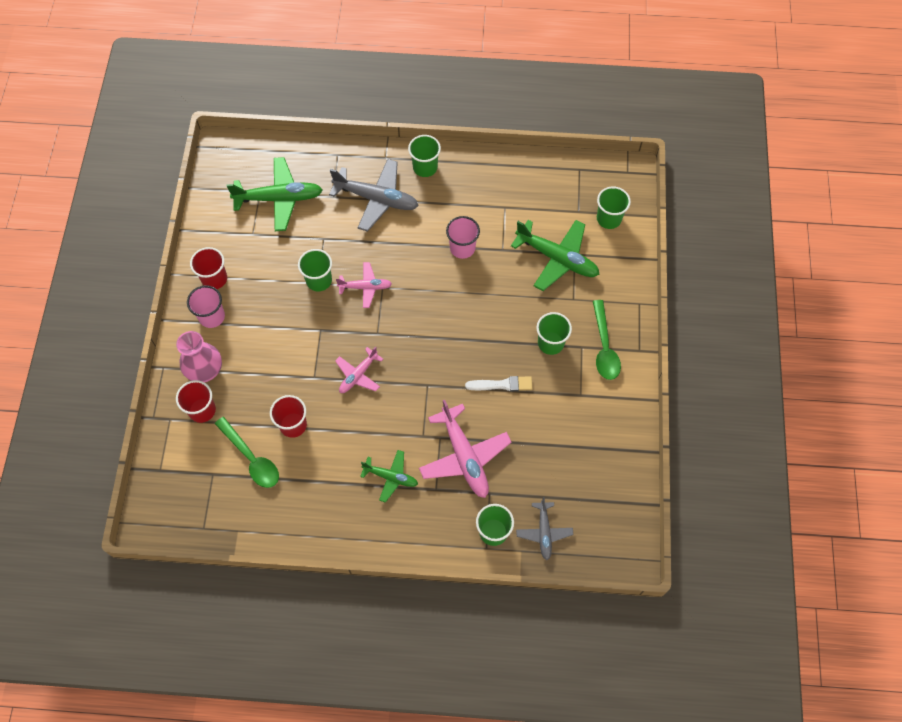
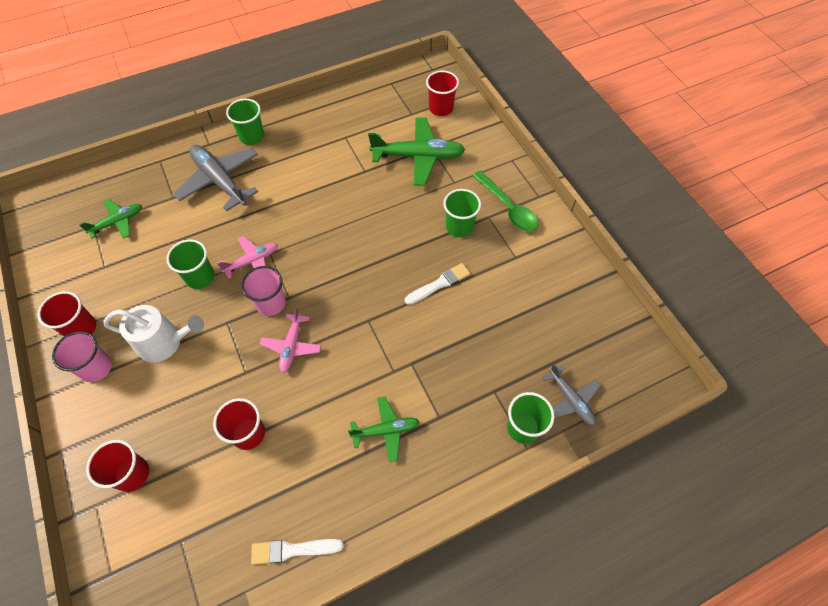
camera: 30 degrees left, 5 degrees down
(205, 370) = (114, 428): pink vase -> none
(251, 459) = (219, 497): green spoon -> none
(268, 322) = (164, 342): none -> white watering can
(279, 198) = (118, 222): green plane -> green plane, size x0.58
(281, 522) = (293, 550): none -> white brush
(377, 199) = (220, 181): grey plane -> grey plane turned 120 degrees counterclockwise
(462, 248) = (327, 186): pink cup -> pink cup (271, 303)
(464, 457) = (447, 369): pink plane -> none
(609, 219) = (441, 108): green cup -> red cup

